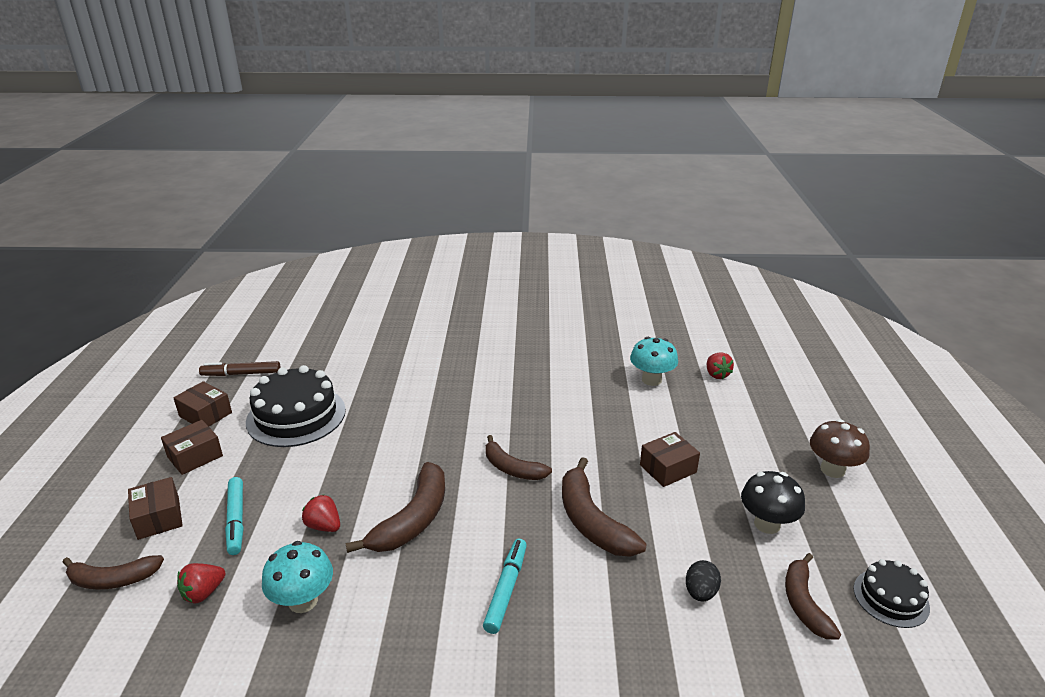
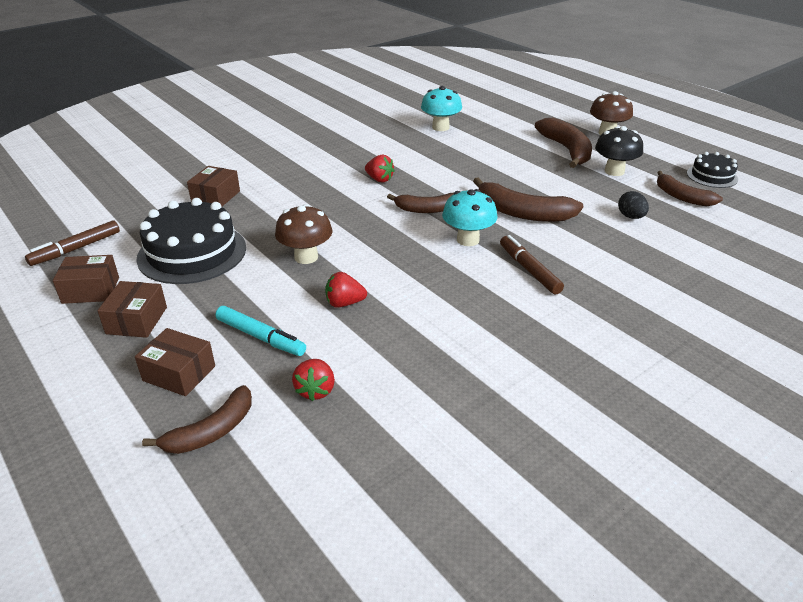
camera: 40 degrees left, 5 degrees up
(303, 601) = (405, 349): turquoise mushroom -> turquoise mushroom (468, 240)
(358, 464) = (306, 257): none -> brown mushroom
(413, 519) = (406, 267): brown banana -> brown banana (566, 150)
(506, 589) = (529, 270): turquoise marker -> brown marker
(668, 468) = (523, 168): brown box -> brown box (216, 197)
(716, 374) = (476, 111): red strawberry -> red strawberry (379, 179)

